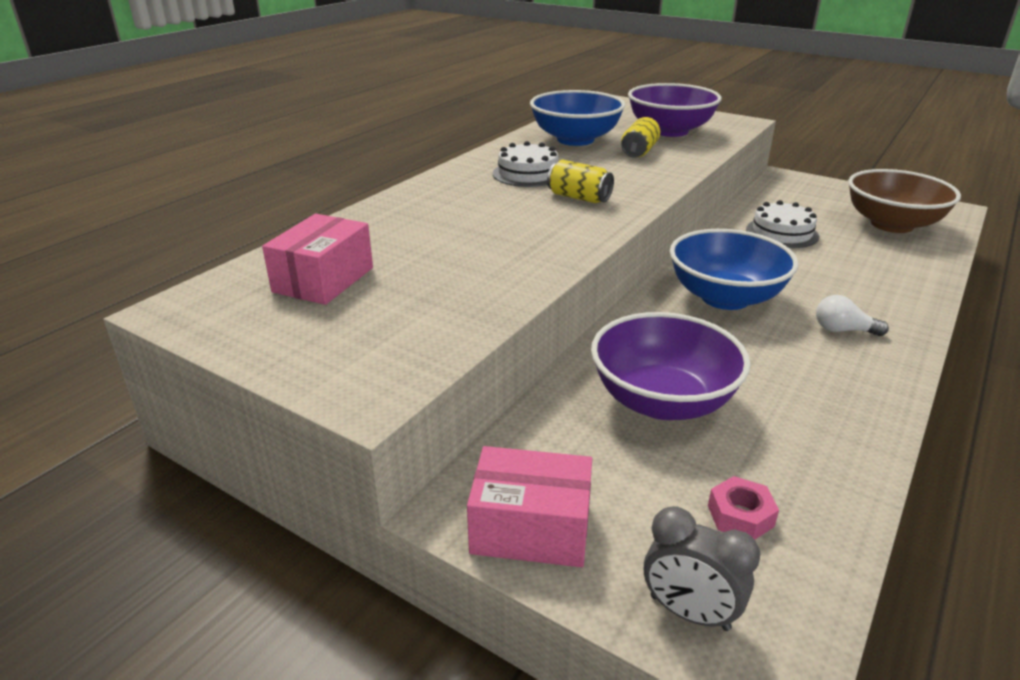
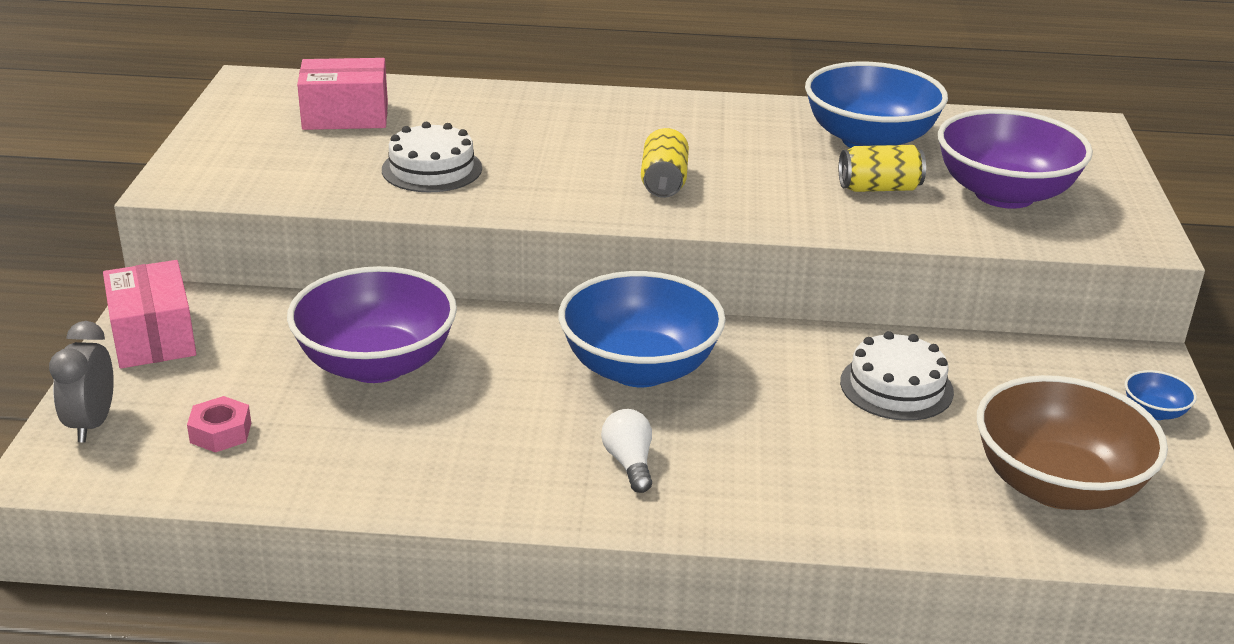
camera: 60 degrees right, 0 degrees up
(528, 174) = (705, 139): white cake -> white cake (432, 169)
(829, 187) = (1154, 412): none -> blue bowl

